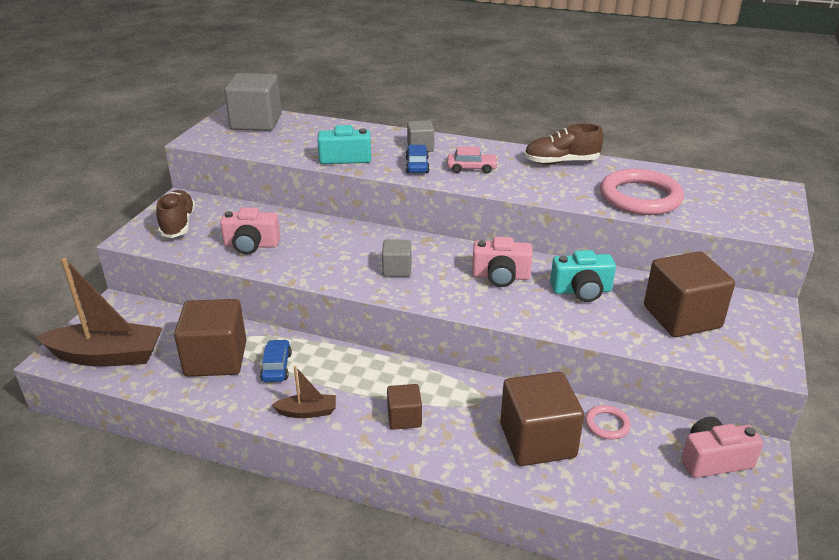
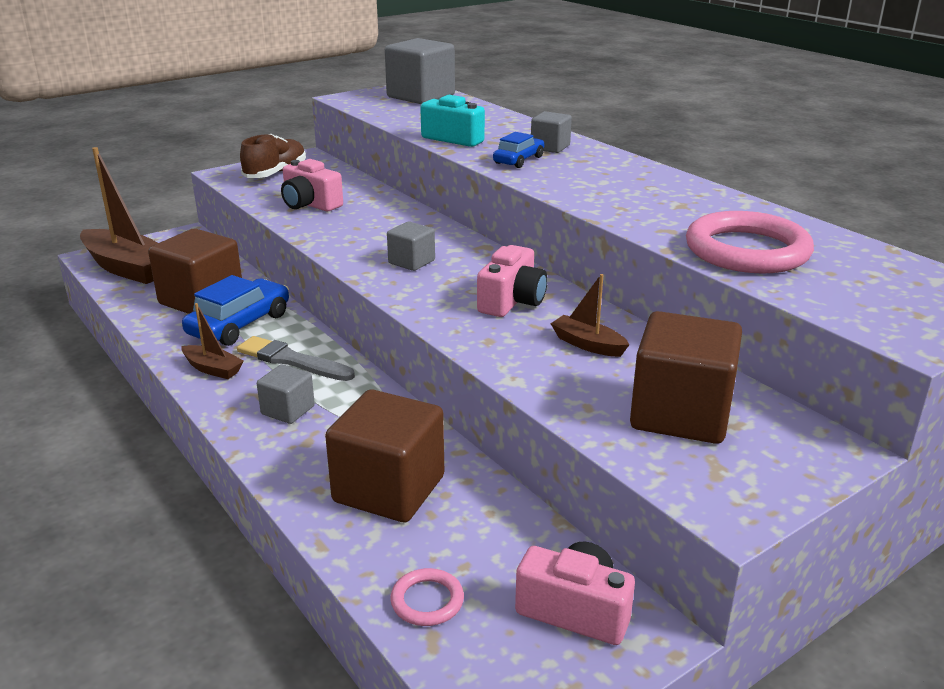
camera: 35 degrees right, 5 degrees down
(276, 367) = (239, 324): blue car -> blue car, size x1.68
(356, 379) = (292, 360): none -> grey brush
(404, 418) = (288, 410): brown cube -> grey cube
(471, 168) = (575, 176): pink car -> none
(500, 276) = (512, 301): pink camera -> pink camera turned 105 degrees counterclockwise
(561, 162) = (699, 195): brown shoe -> none
(581, 291) = (588, 344): turquoise camera -> brown boat
(607, 424) = (490, 511): pink ring -> pink ring (427, 601)

